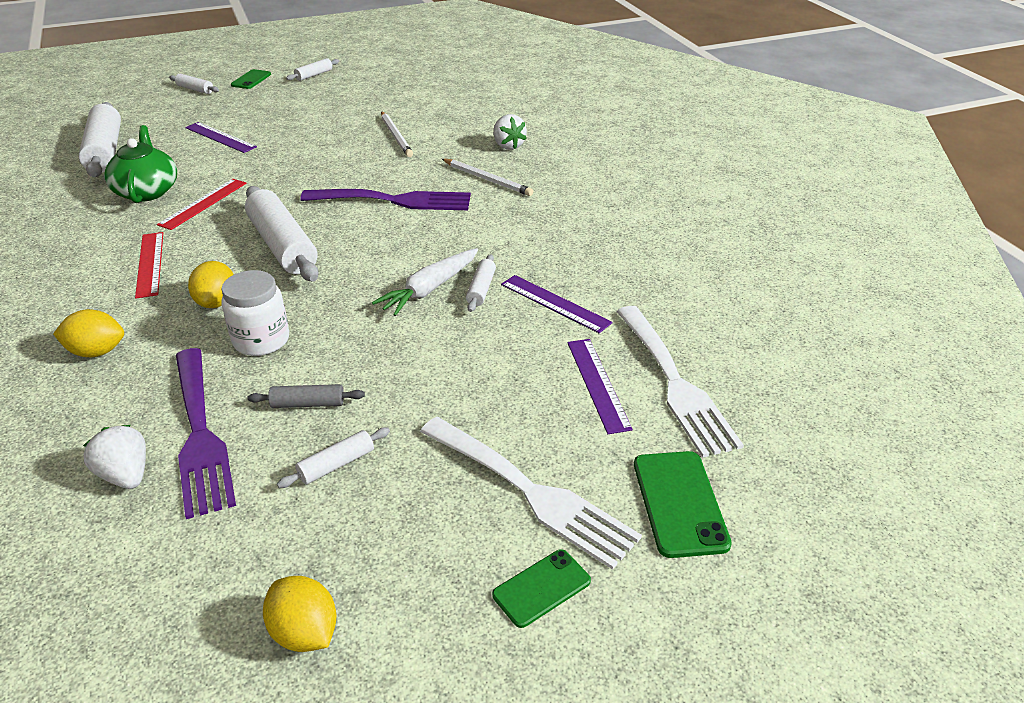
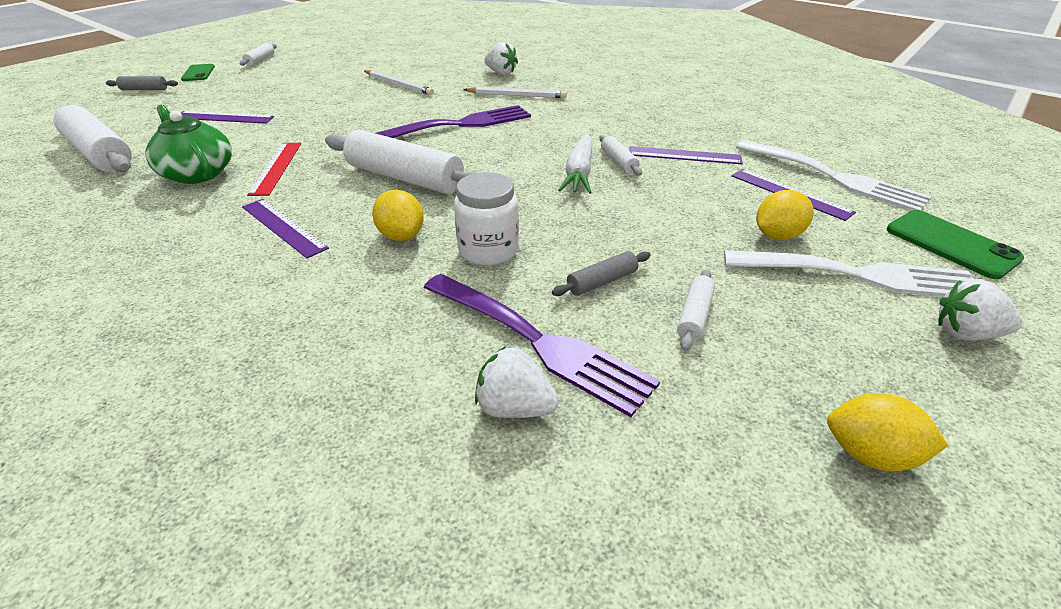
camera: 30 degrees left, 0 degrees up
(97, 352) = (325, 316): yellow lemon -> yellow lemon (777, 235)
(150, 264) = (283, 227): red ruler -> purple ruler
(195, 89) = (144, 89): white rolling pin -> grey rolling pin
(541, 588) = (966, 333): green phone -> white strawberry

